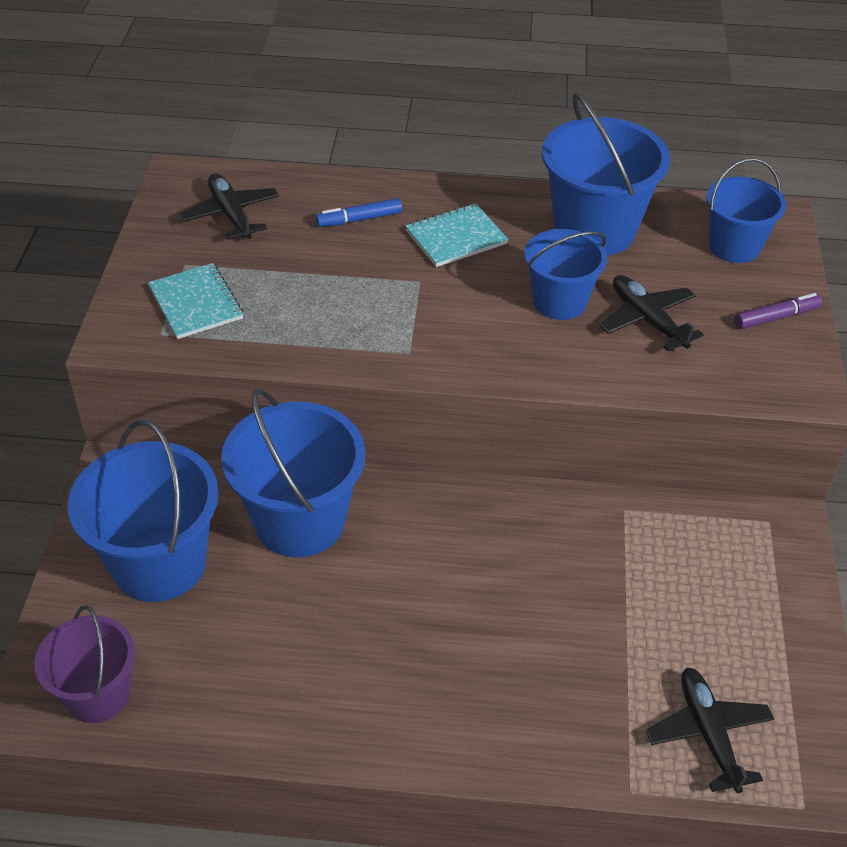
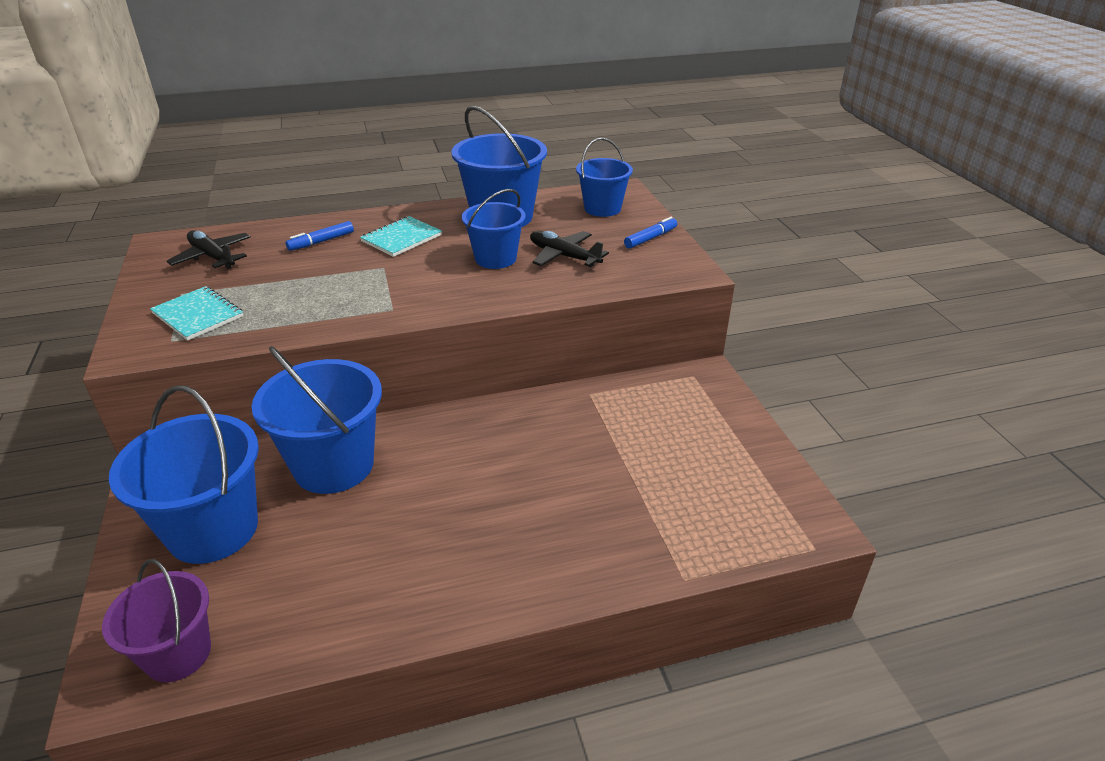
camera: 20 degrees left, 10 degrees down
(708, 733) = (721, 520): black plane -> none
(776, 317) = (650, 238): purple marker -> blue marker

